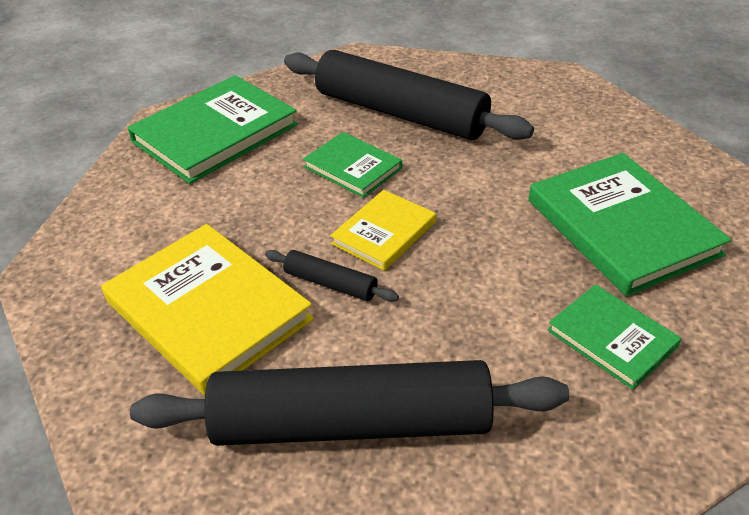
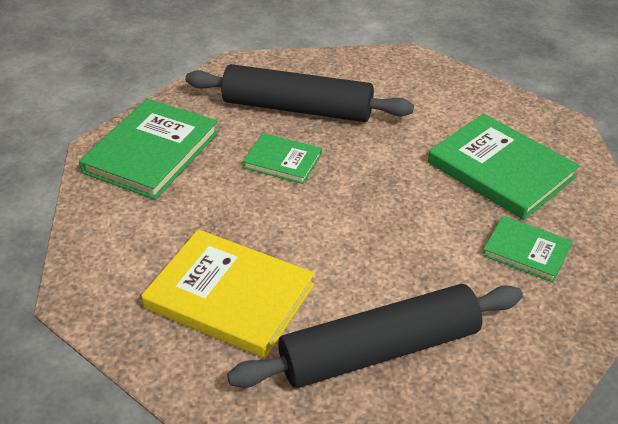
camera: 20 degrees left, 0 degrees up
(330, 283) = (313, 255): black rolling pin -> none
(384, 233) = (333, 208): yellow book -> none

